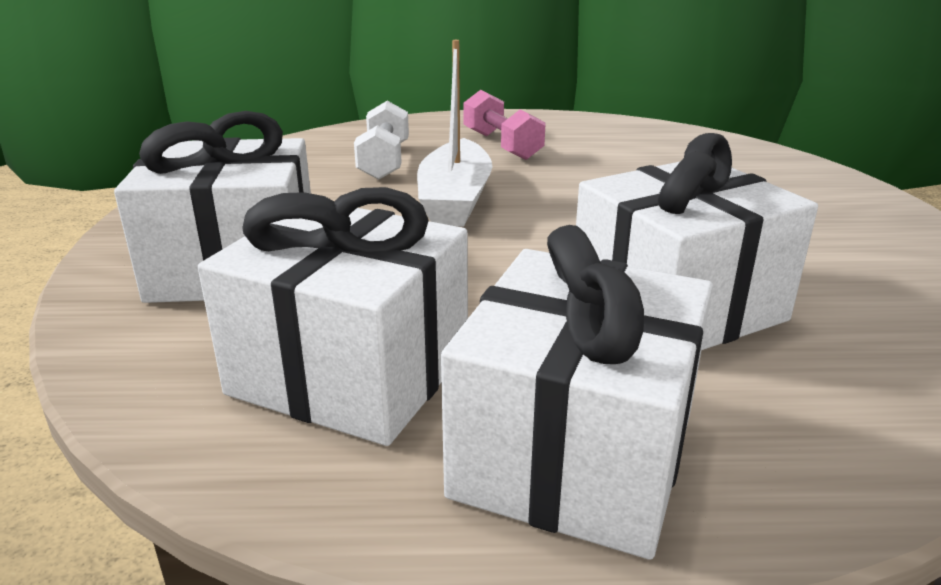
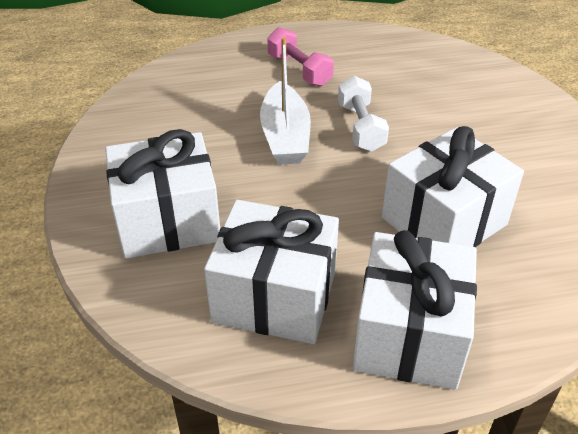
camera: 10 degrees left, 15 degrees up
(384, 161) = (221, 98): white dumbbell -> white dumbbell (361, 127)

